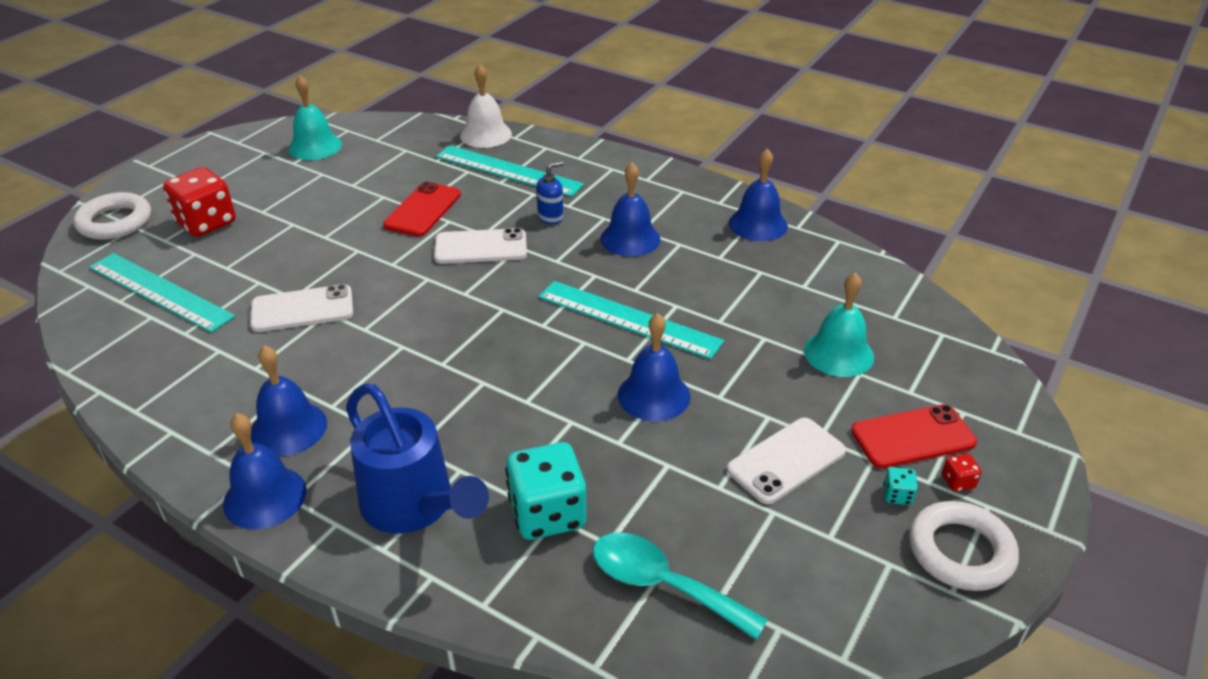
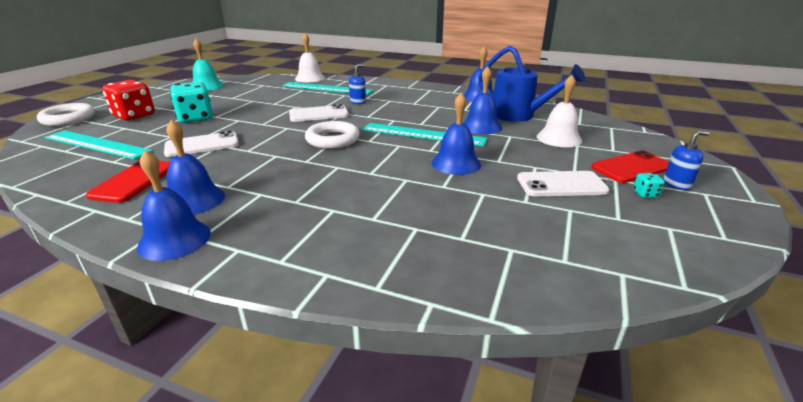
camera: 10 degrees left, 10 degrees down
(415, 506) = (302, 233): blue watering can -> blue watering can (518, 115)
(423, 210) = (278, 103): red phone -> red phone (134, 181)
(547, 514) = (409, 227): turquoise dice -> turquoise dice (195, 118)
(630, 239) = (409, 106): blue bell -> blue bell (481, 126)
(663, 584) = (517, 257): turquoise spoon -> none
(786, 460) = (561, 184): white phone -> white phone turned 45 degrees clockwise
(838, 353) = (559, 138): turquoise bell -> white bell
(958, 482) = (677, 184): red dice -> blue soap dispenser
(960, 551) = (710, 216): white ring -> white ring (332, 139)

